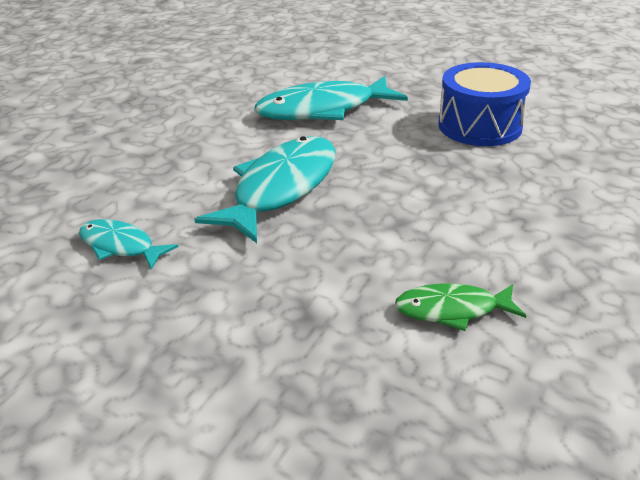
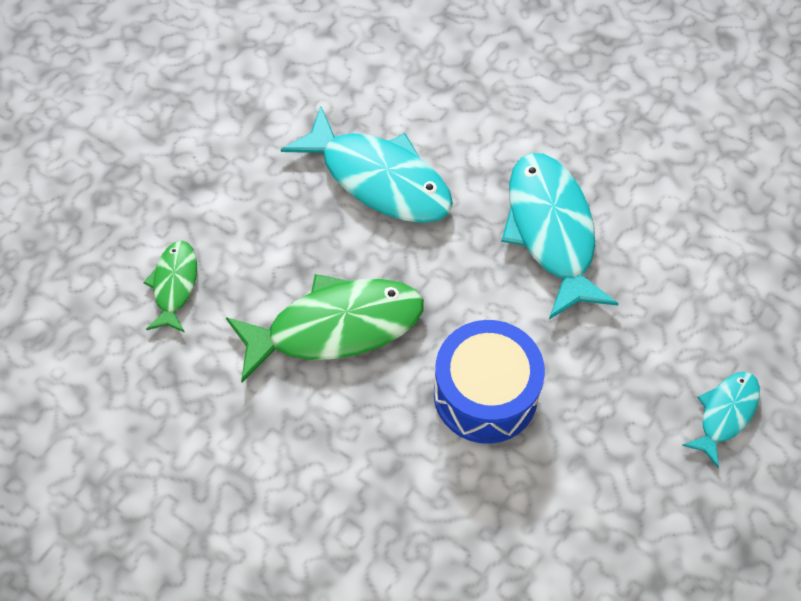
camera: 95 degrees right, 25 degrees up
(121, 246) = (310, 63): turquoise fish -> turquoise fish (725, 414)
(454, 196) = (335, 327): none -> green fish

